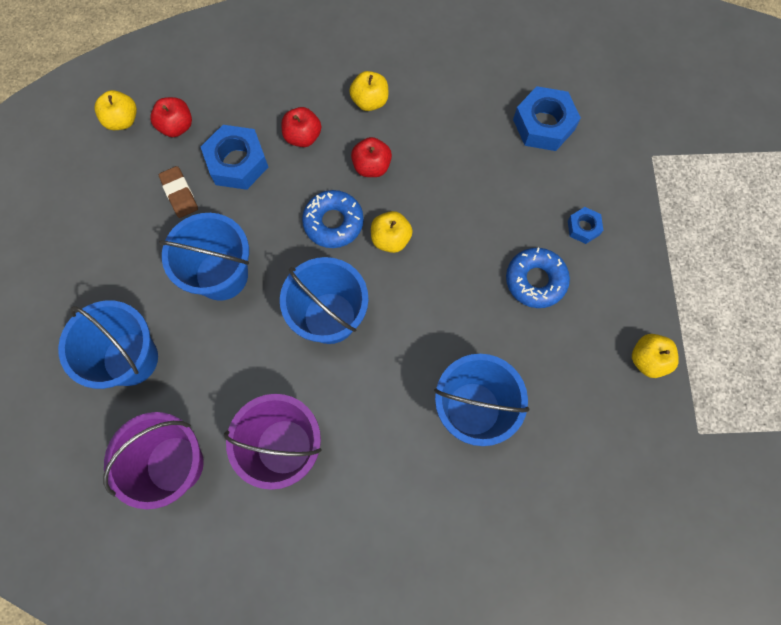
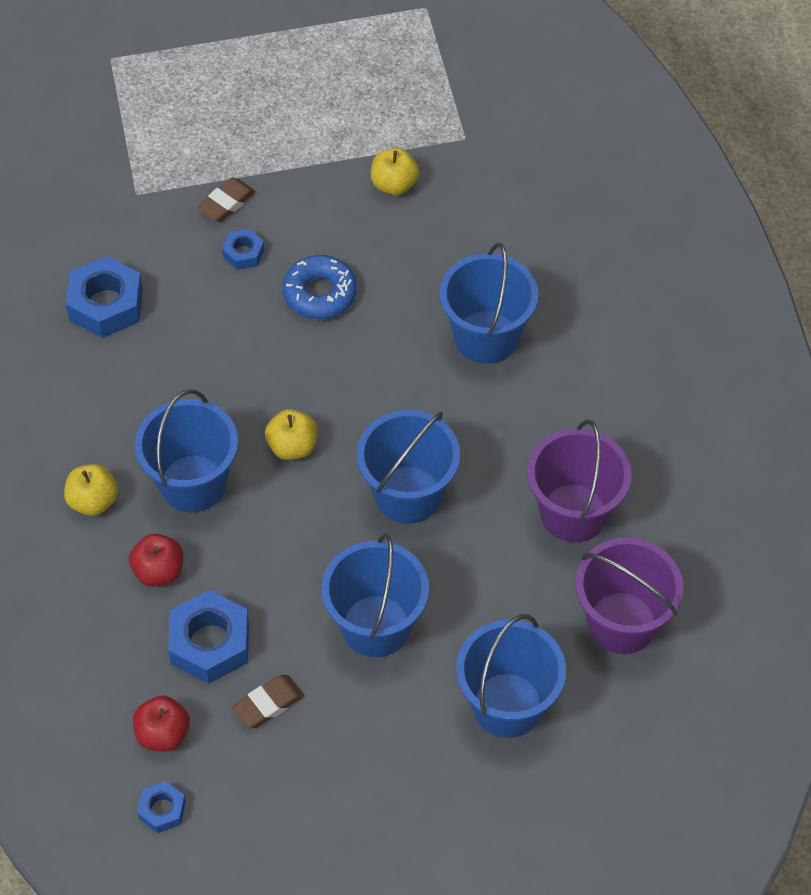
camera: 100 degrees left, 15 degrees down
(122, 120) = (162, 810): yellow apple -> blue nut
(333, 222) = (280, 513): blue donut -> none
(371, 166) = (193, 483): red apple -> blue bucket
(637, 221) = (226, 203): none -> brown eraser

